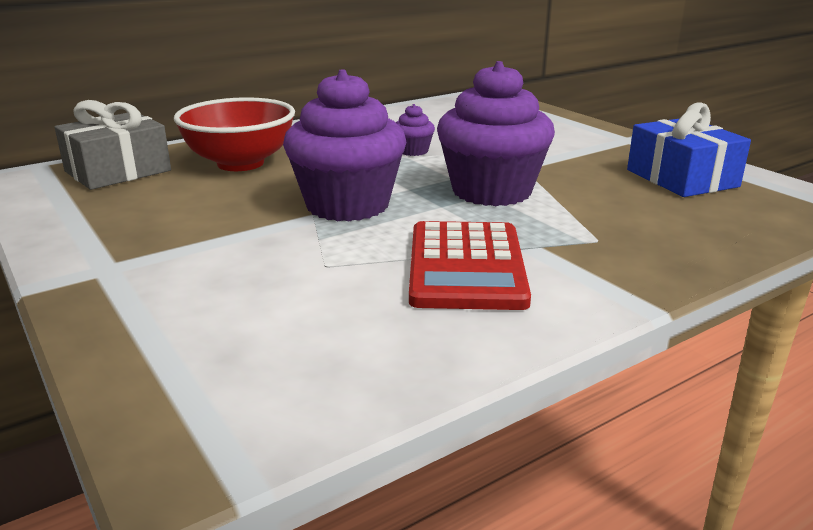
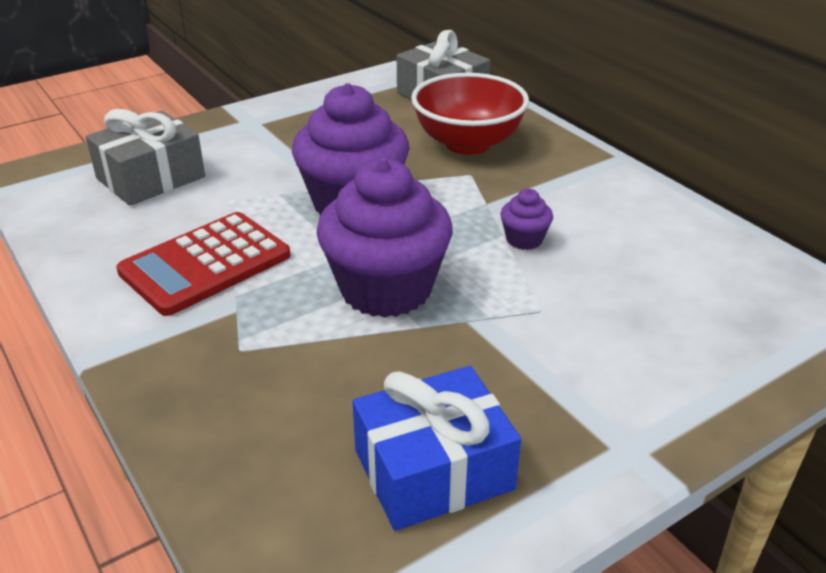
camera: 90 degrees right, 10 degrees up
(250, 324) = (151, 178): none -> grey gift
(466, 266) = (205, 264): red calculator -> red calculator turned 45 degrees counterclockwise

